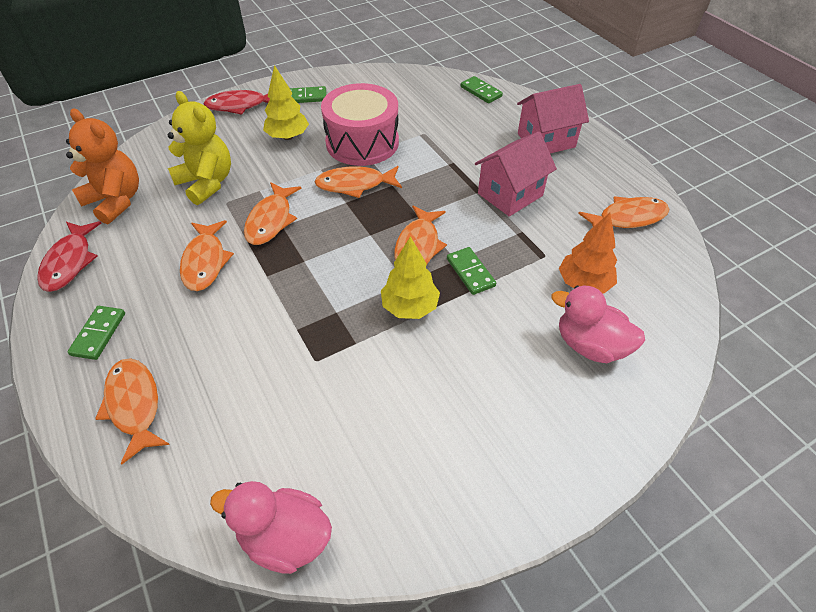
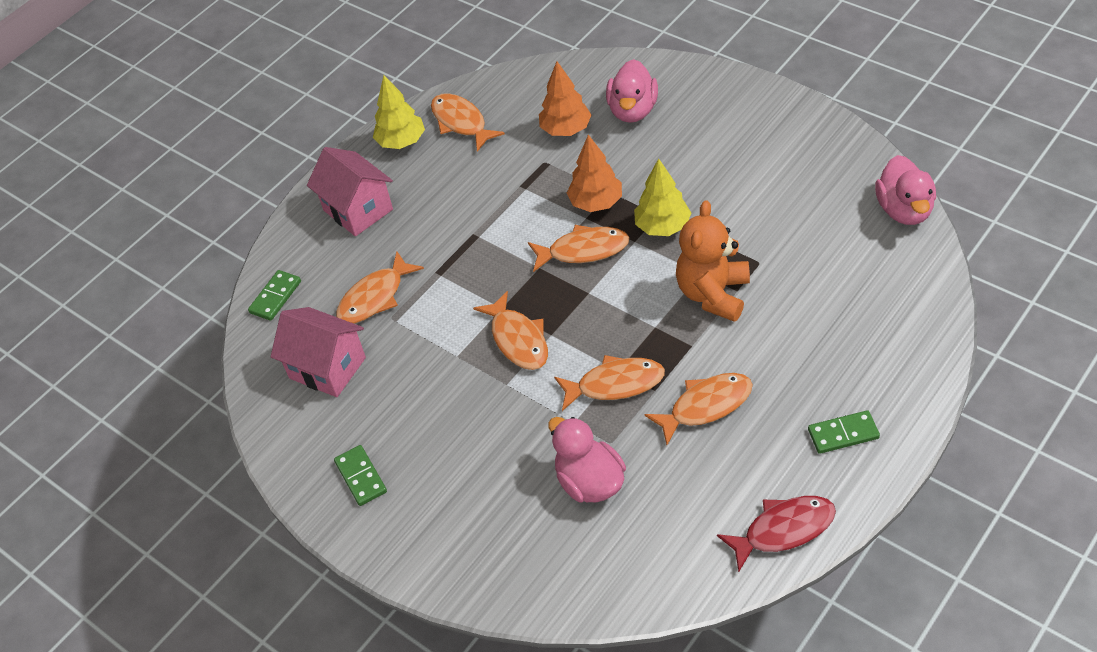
camera: 105 degrees left, 0 degrees up
(116, 201) = (671, 557): orange teddy bear -> orange teddy bear (713, 294)
(134, 405) = (884, 356): orange fish -> orange fish (375, 297)
(207, 183) = (589, 482): yellow teddy bear -> pink duck
(240, 105) = (414, 545): red fish -> none
(288, 137) = (459, 449): yellow tree -> yellow tree (401, 142)
(362, 142) = (436, 368): pink drum -> none
(470, 272) = (596, 203): green domino -> orange tree
(510, 194) = (468, 210): pink house -> pink house (327, 368)

